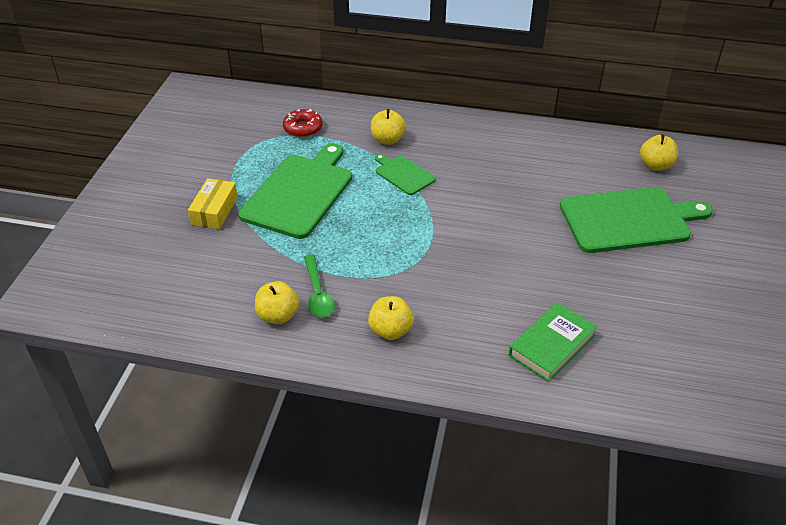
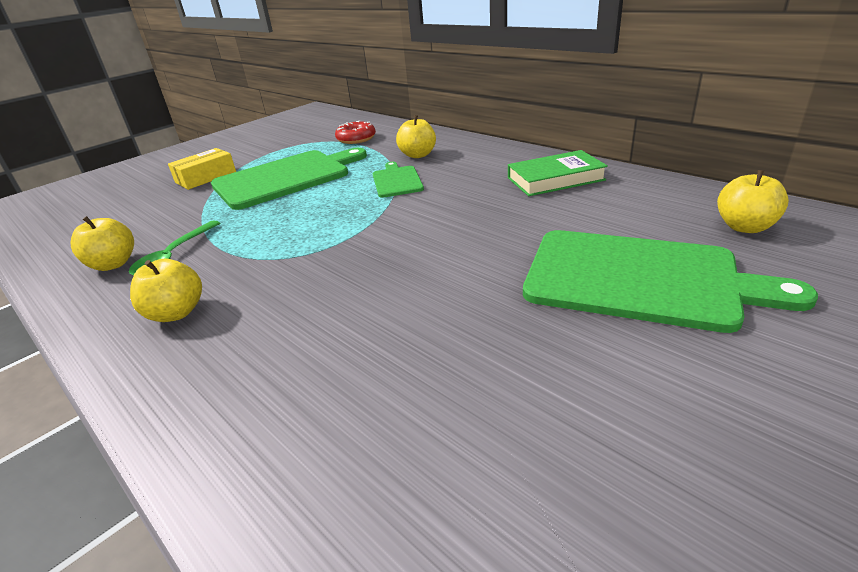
camera: 35 degrees right, 10 degrees down
(551, 345) = (329, 410): green book -> green book (555, 179)

